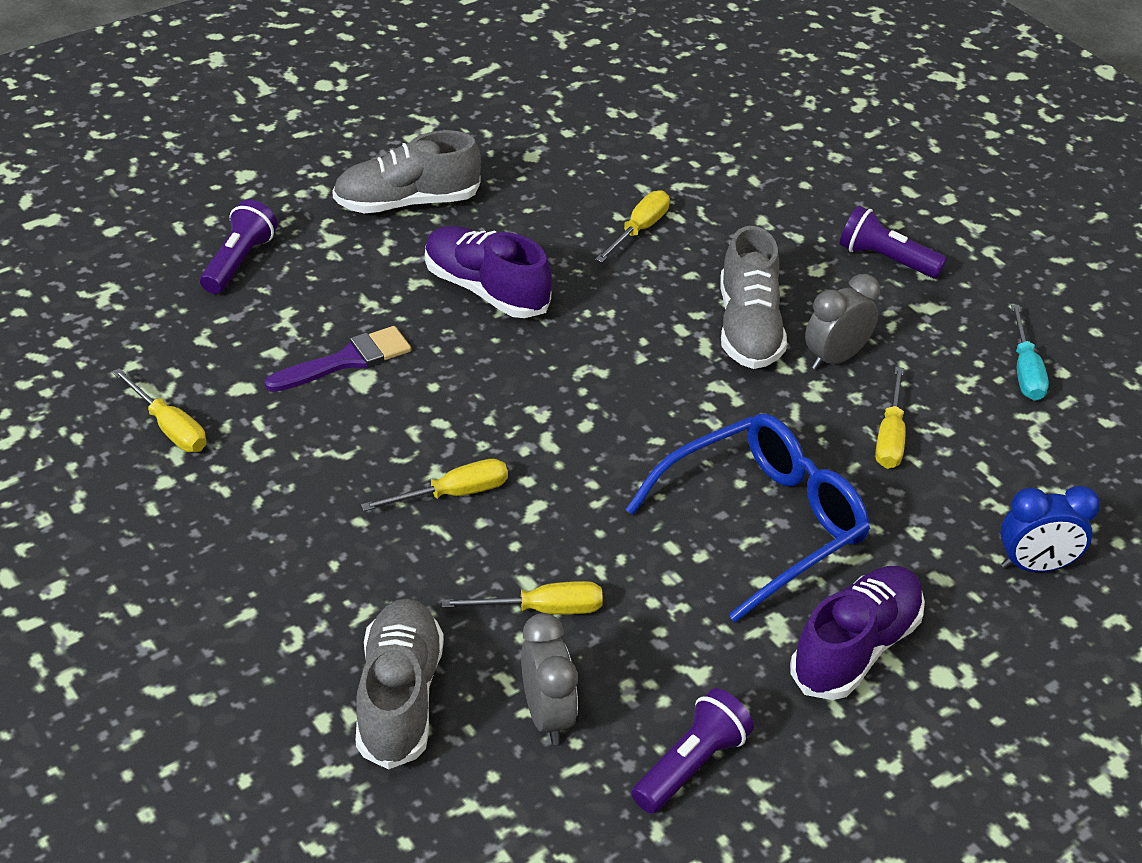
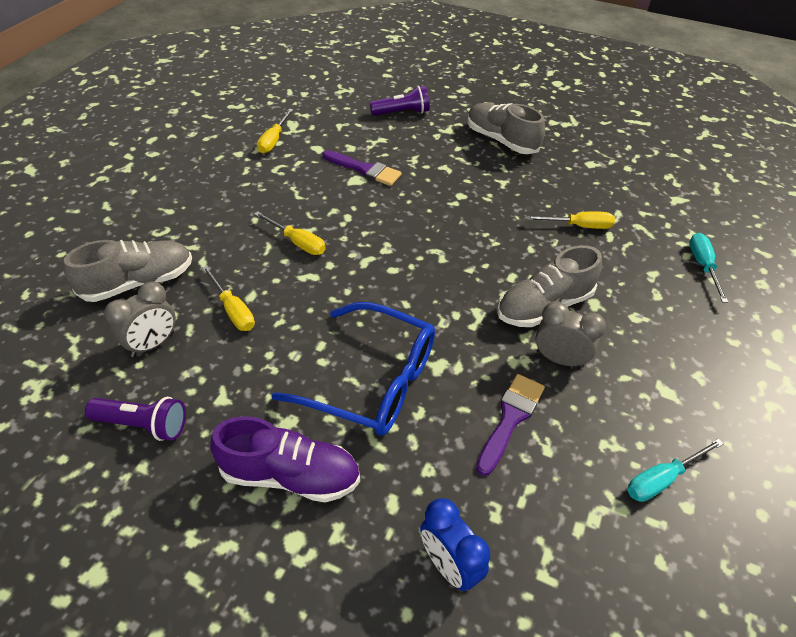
camera: 60 degrees right, 5 degrees up
(486, 290) = (464, 191): purple shoe -> none
(779, 179) = (702, 266): none -> turquoise screwdriver
(886, 259) = (689, 349): purple flashlight -> none
(890, 437) = (510, 419): yellow screwdriver -> purple brush

